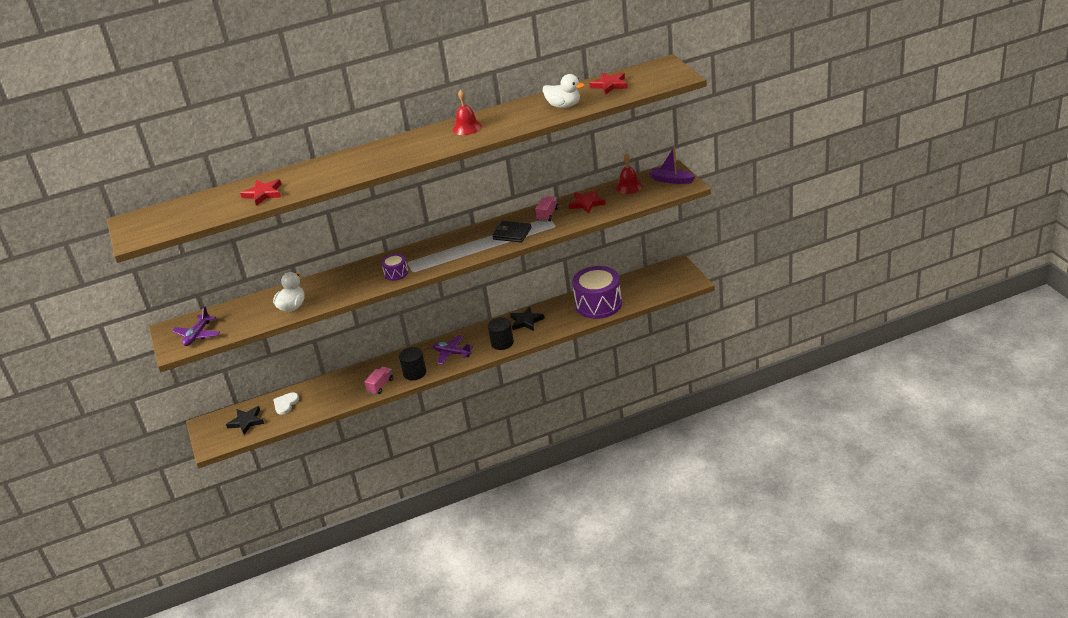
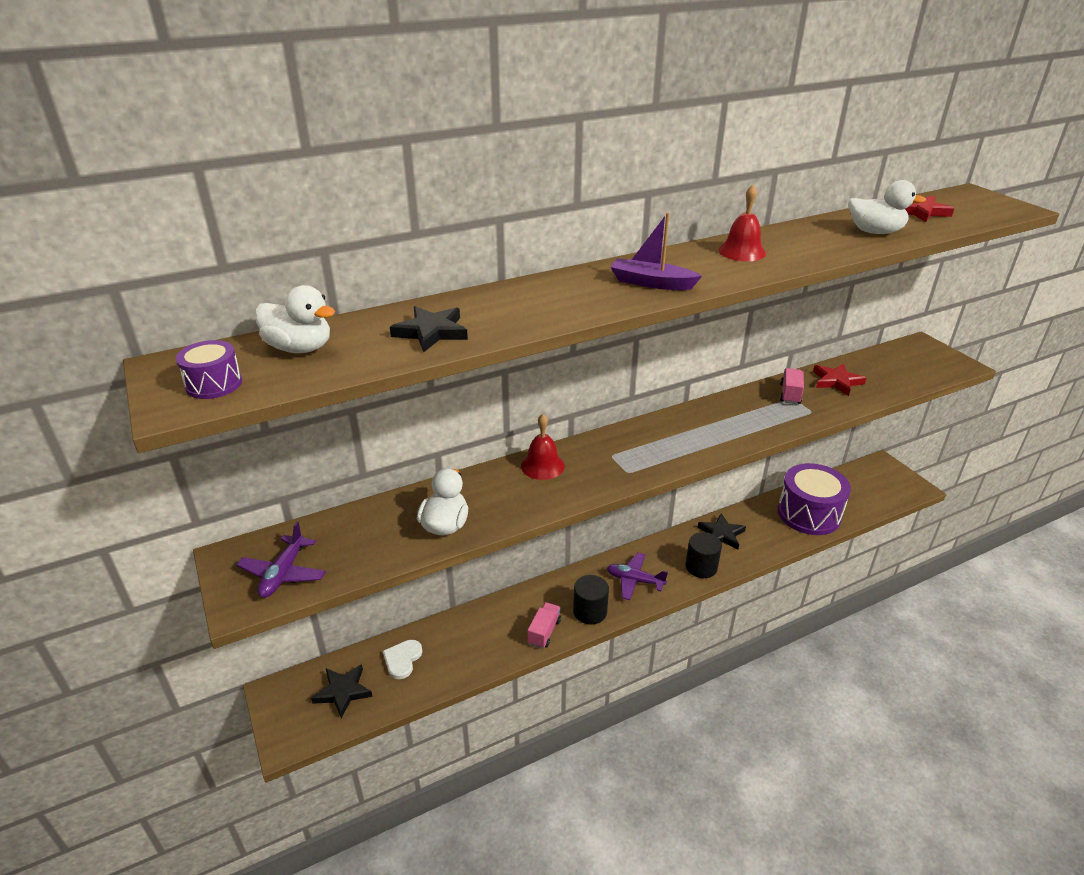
camera: 10 degrees left, 0 degrees up
(194, 207) = (300, 348): none -> white duck
(263, 194) = (431, 332): red star -> black star
(396, 273) = (601, 474): purple drum -> purple drum (214, 384)
(512, 234) = (753, 419): black wallet -> none
(629, 186) = (880, 362): red bell -> red bell (542, 466)
(671, 180) = (933, 357): purple boat -> purple boat (651, 283)

